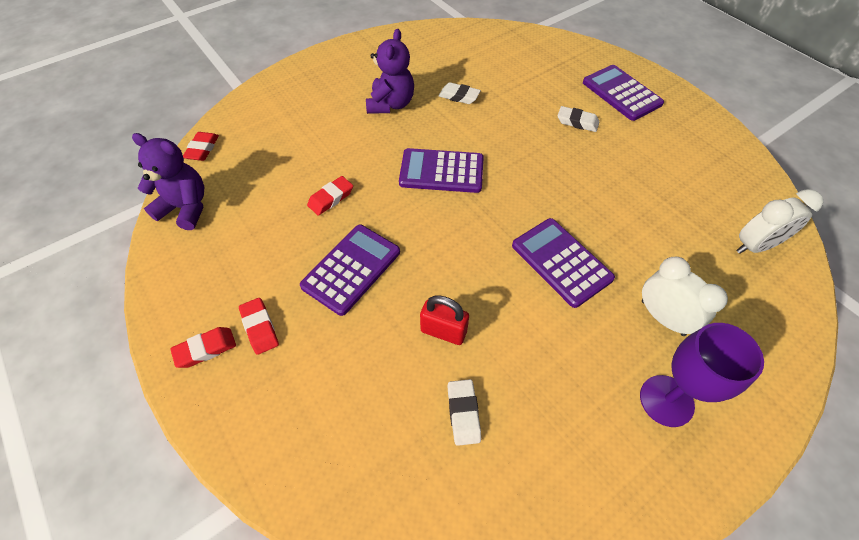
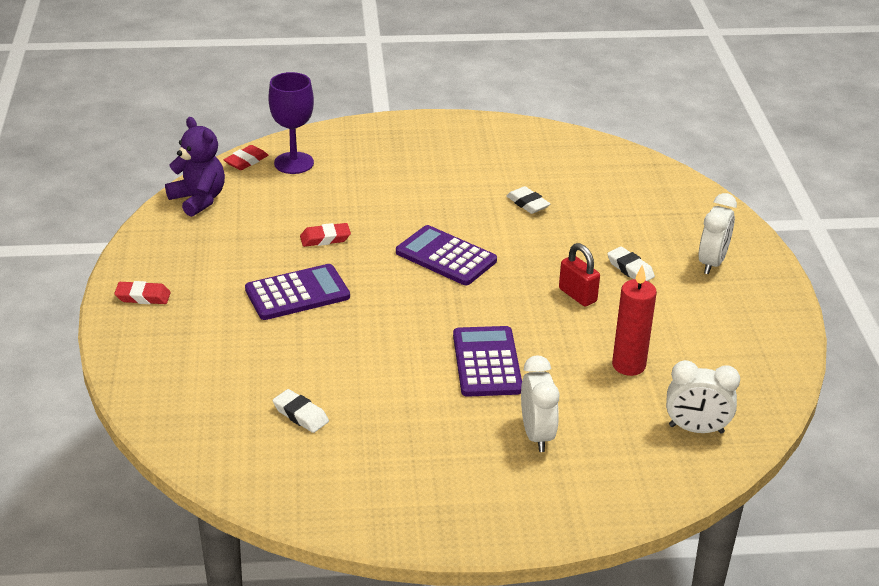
camera: 30 degrees right, 20 degrees down
(260, 328) = (193, 301): red eraser -> none
(391, 104) = (451, 186): purple teddy bear -> none
(443, 331) = (334, 363): red padlock -> red padlock (577, 295)
(463, 413) = (300, 415): white eraser -> white eraser turned 75 degrees counterclockwise
(621, 93) = (712, 263): purple calculator -> white clock
(657, 210) = (628, 365): none -> red candle
(666, 400) = (475, 481): purple goblet -> purple goblet (294, 163)

